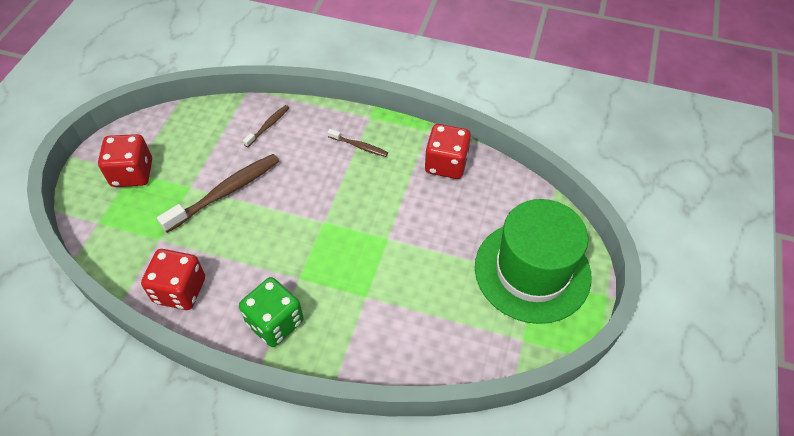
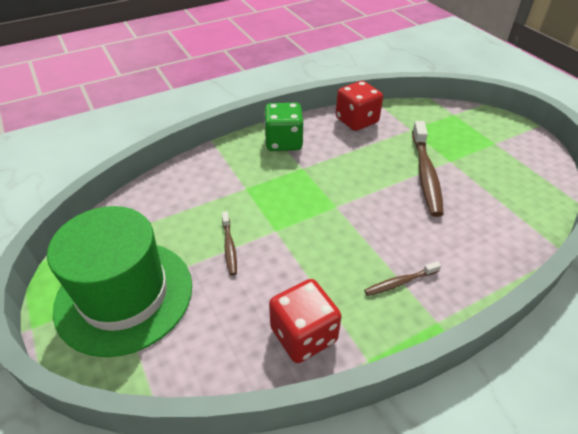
camera: 135 degrees right, 10 degrees down
(132, 173) = (493, 142): red dice -> none
(268, 126) = (490, 236): brown toothbrush -> brown toothbrush (229, 247)

